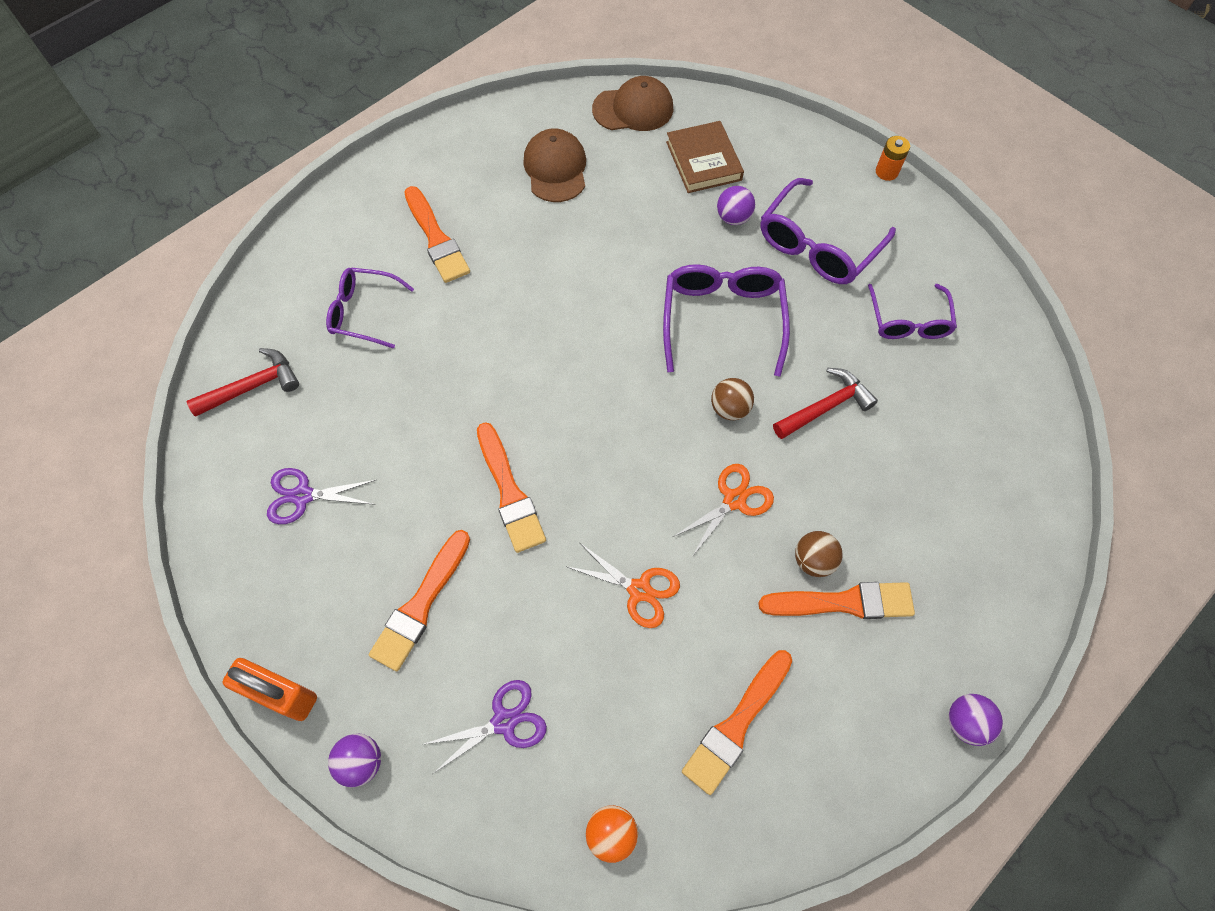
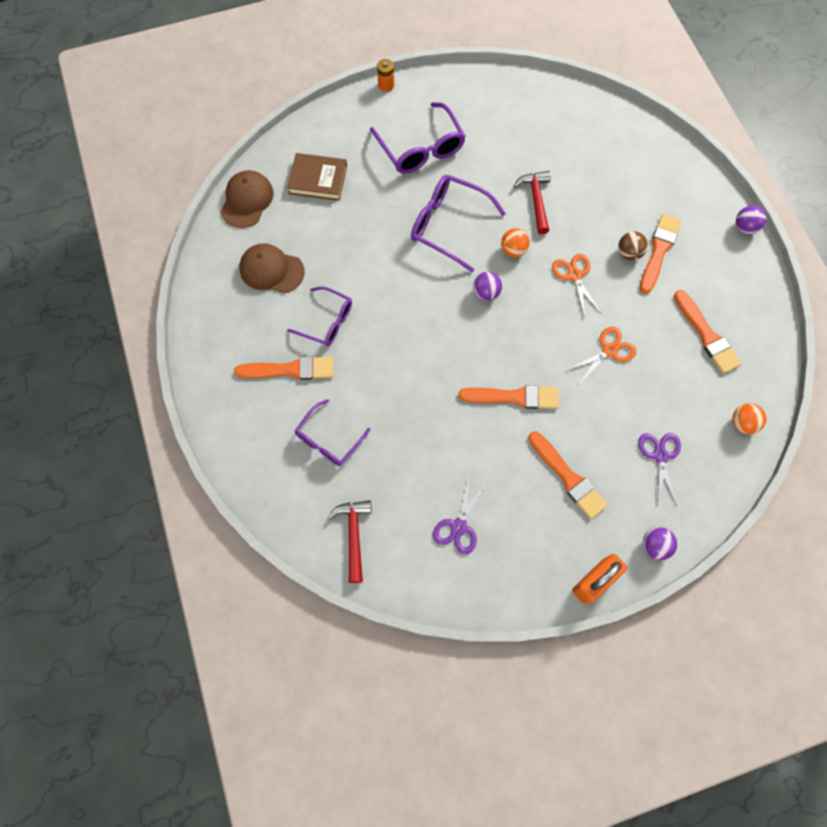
camera: 65 degrees left, 5 degrees up
(729, 409) = (513, 250): brown ball -> orange ball
(733, 218) = (374, 184): purple ball -> purple ball (486, 293)
(908, 321) = (499, 130): purple glasses -> purple glasses (327, 322)

